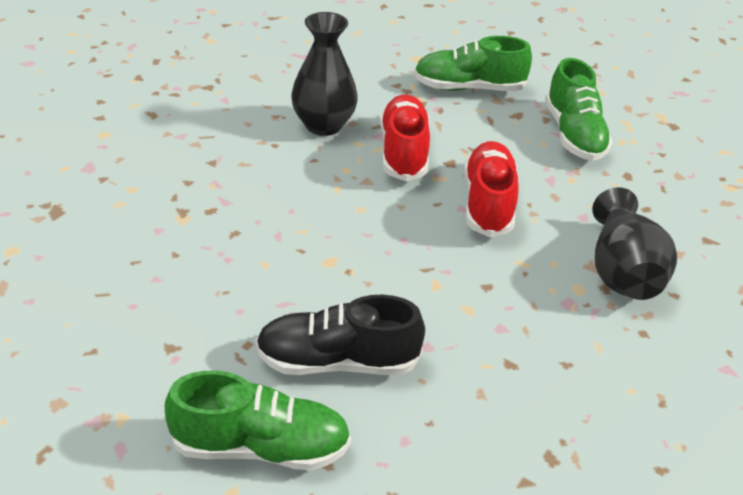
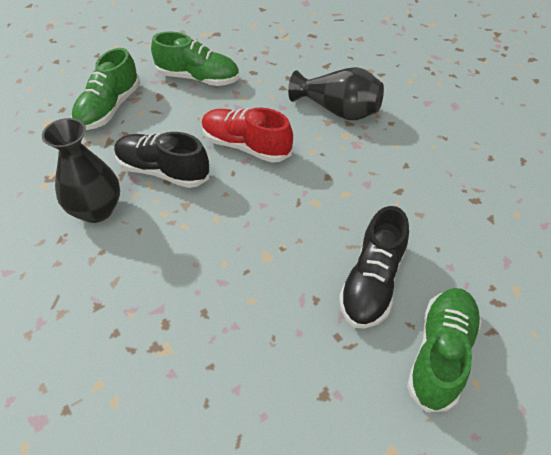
camera: 65 degrees left, 10 degrees up
(403, 152) = (163, 171): red shoe -> black shoe

